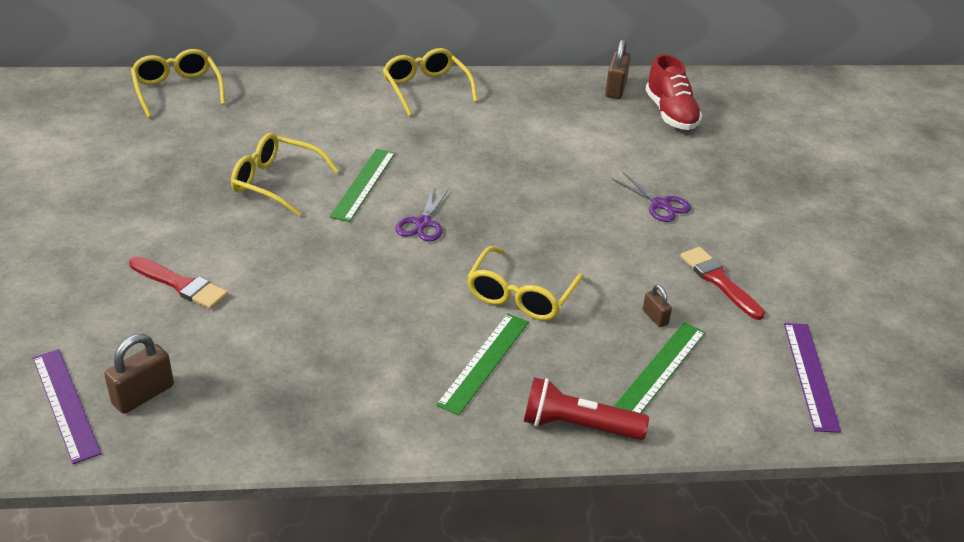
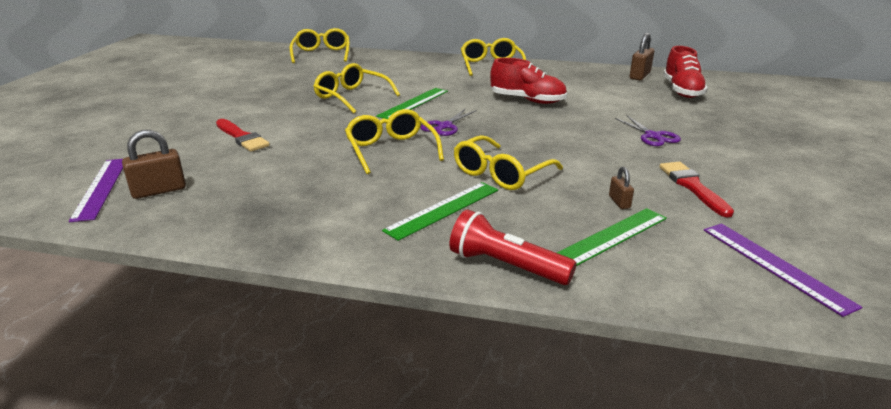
camera: 20 degrees right, 10 degrees down
(380, 276) = (391, 150): none -> yellow glasses
(500, 158) = (527, 100): none -> red shoe
(810, 375) = (775, 266): purple ruler -> purple ruler turned 45 degrees counterclockwise

